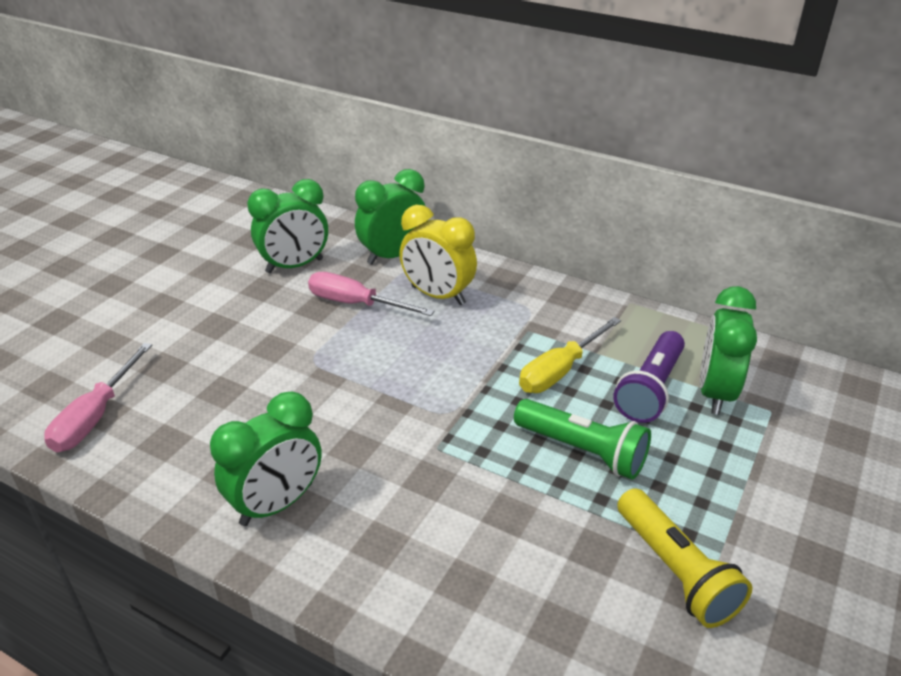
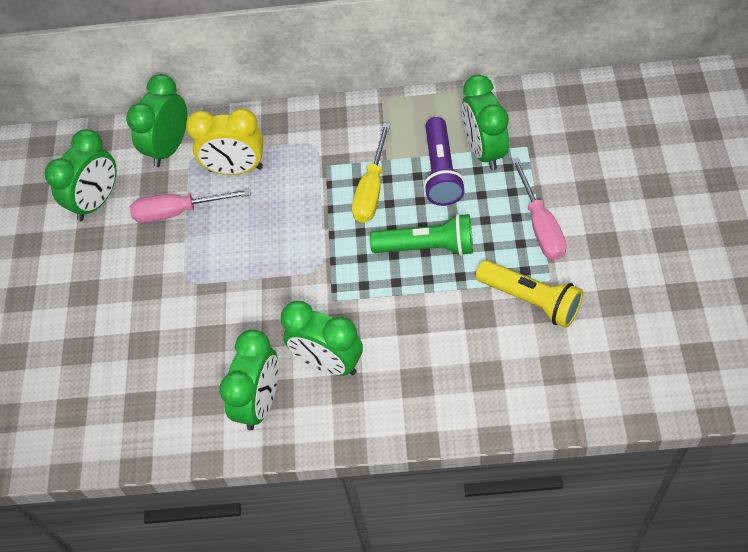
camera: 25 degrees left, 20 degrees up
(95, 416) = (69, 418): pink screwdriver -> pink screwdriver (540, 226)
(381, 506) = (328, 363): none -> green clock

